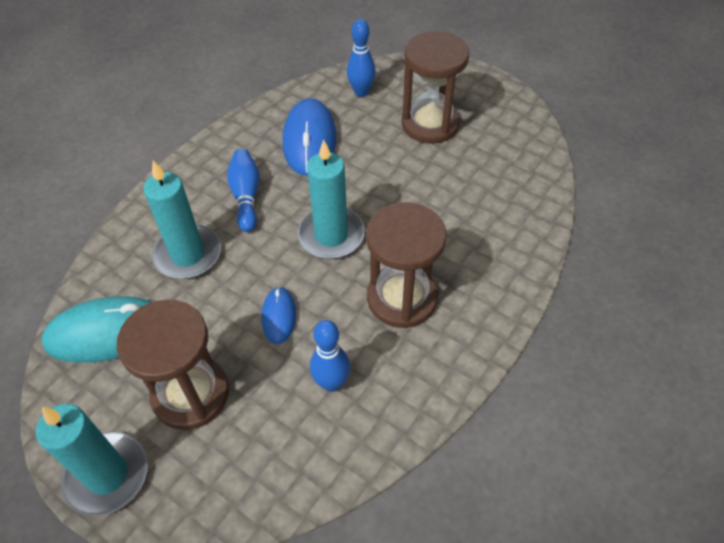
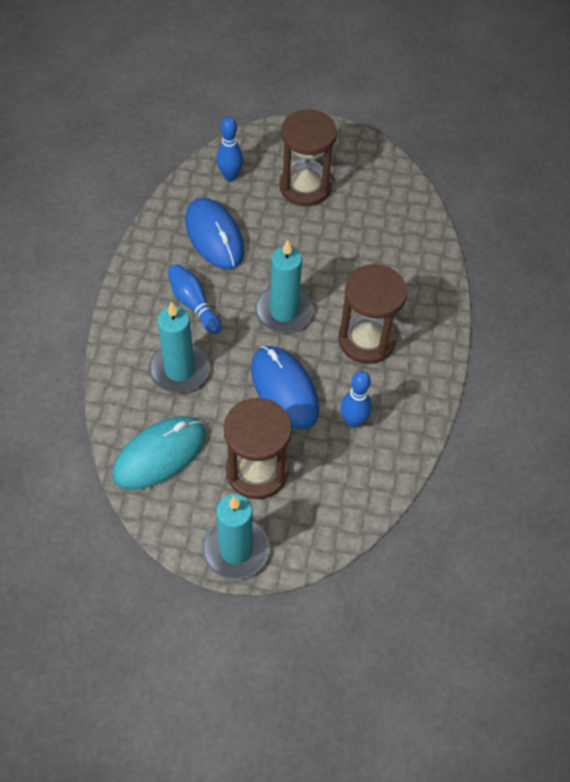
camera: 30 degrees left, 5 degrees up
(279, 316) = (284, 389): blue mouse -> blue mouse, size x1.89

